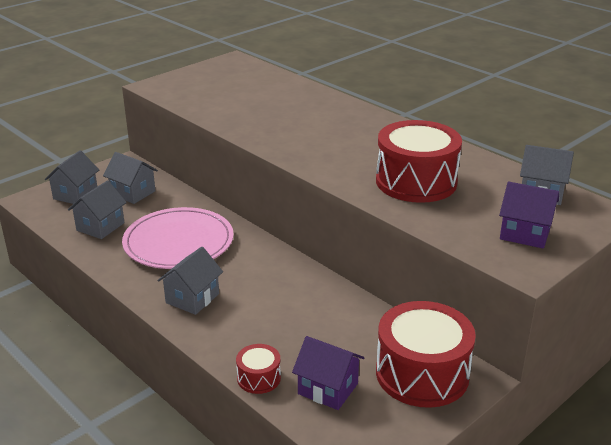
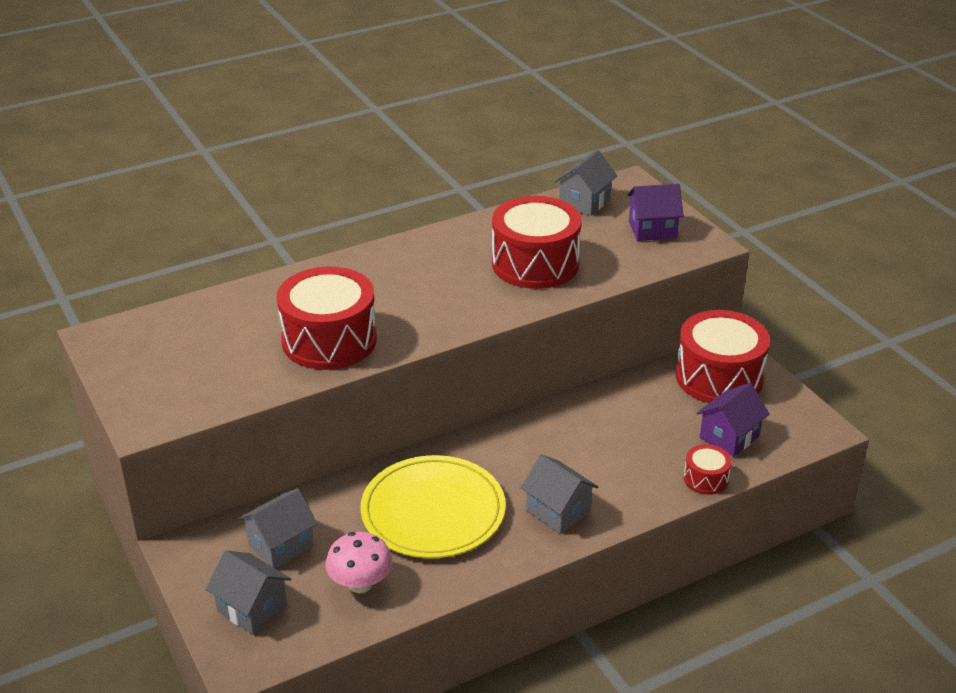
camera: 75 degrees left, 5 degrees up
(100, 226) = (360, 584): grey house -> pink mushroom
(178, 242) = (433, 511): pink plate -> yellow plate
(262, 120) = (329, 340): none -> red drum
(525, 233) = (652, 229): purple house -> purple house turned 45 degrees clockwise

